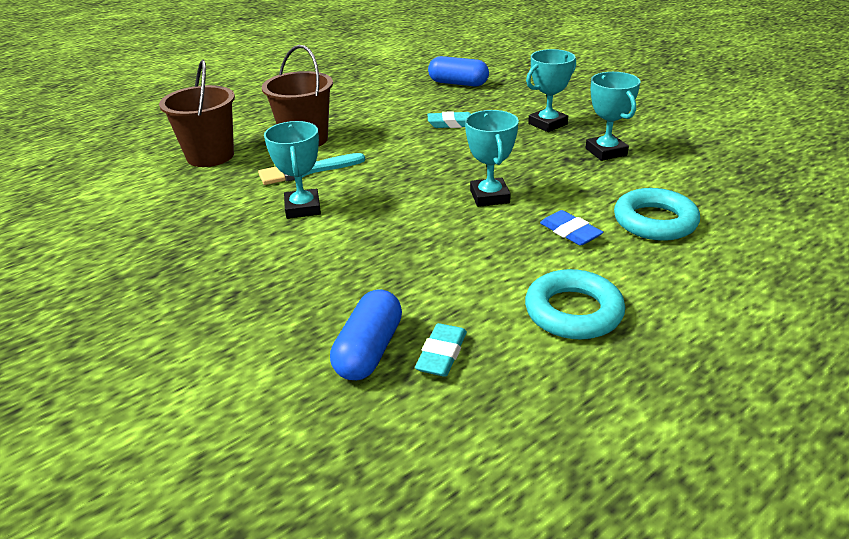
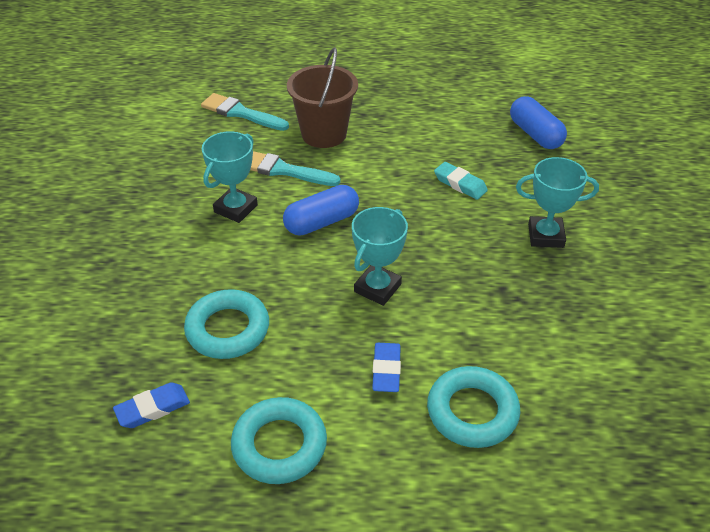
camera: 40 degrees right, 10 degrees up
(210, 156) = (241, 113): brown bucket -> turquoise brush
(369, 350) = (119, 369): blue capsule -> blue capsule (322, 222)
(419, 275) = (228, 329): none -> turquoise ring
(442, 354) = (153, 408): turquoise eraser -> blue eraser
(606, 152) = (550, 304): turquoise trophy -> none

